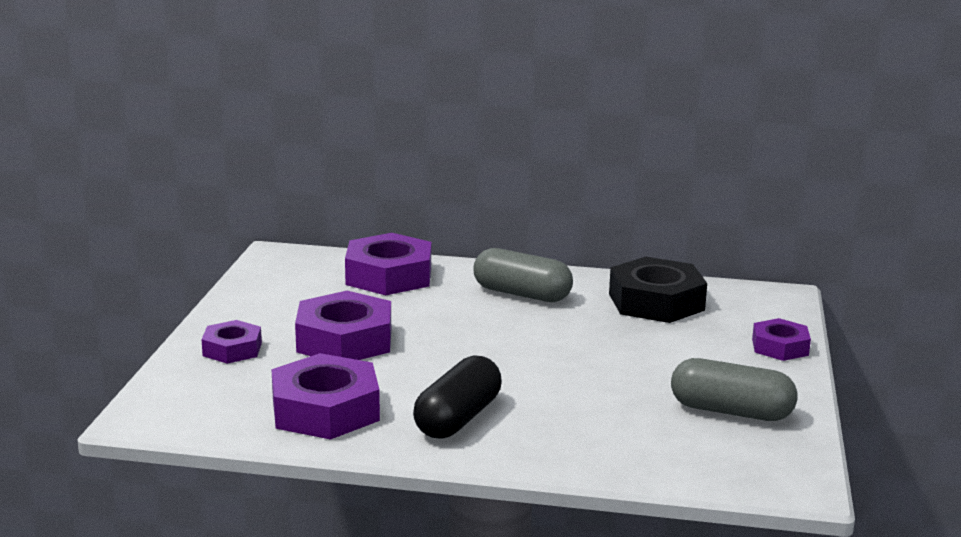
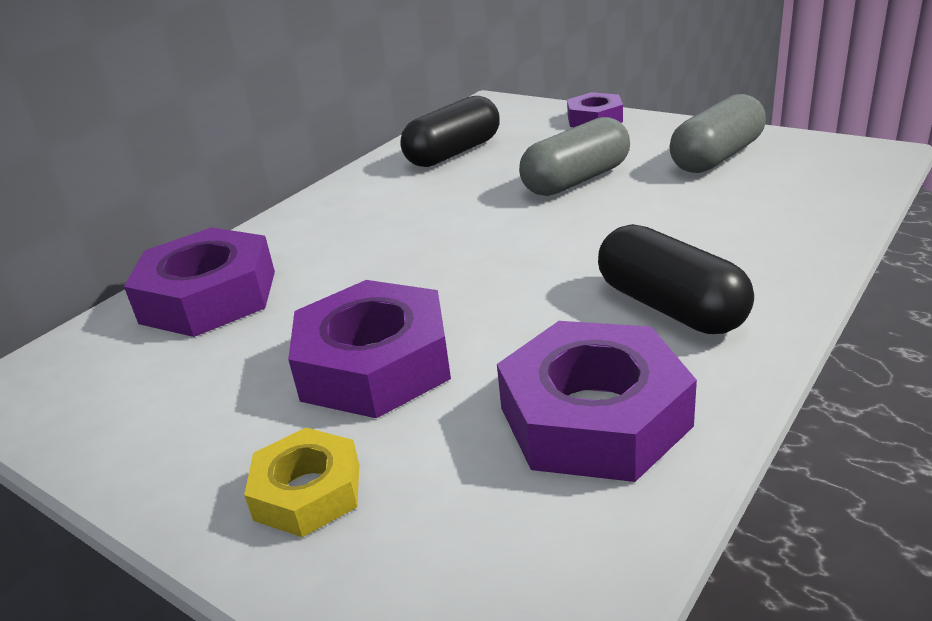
camera: 60 degrees left, 10 degrees up
(232, 349) = (307, 492): purple nut -> yellow nut
(522, 294) = (363, 216): grey capsule -> grey capsule (576, 180)
(656, 302) = (453, 153): black nut -> black capsule

